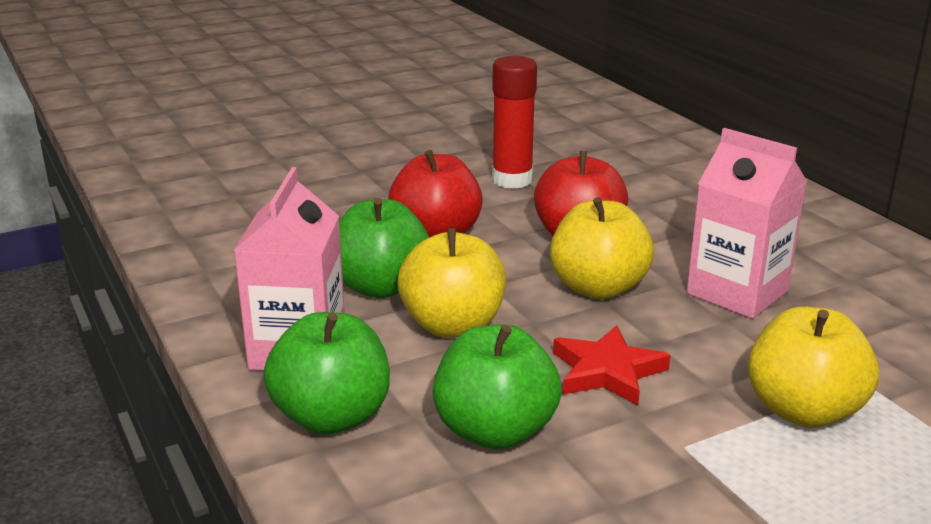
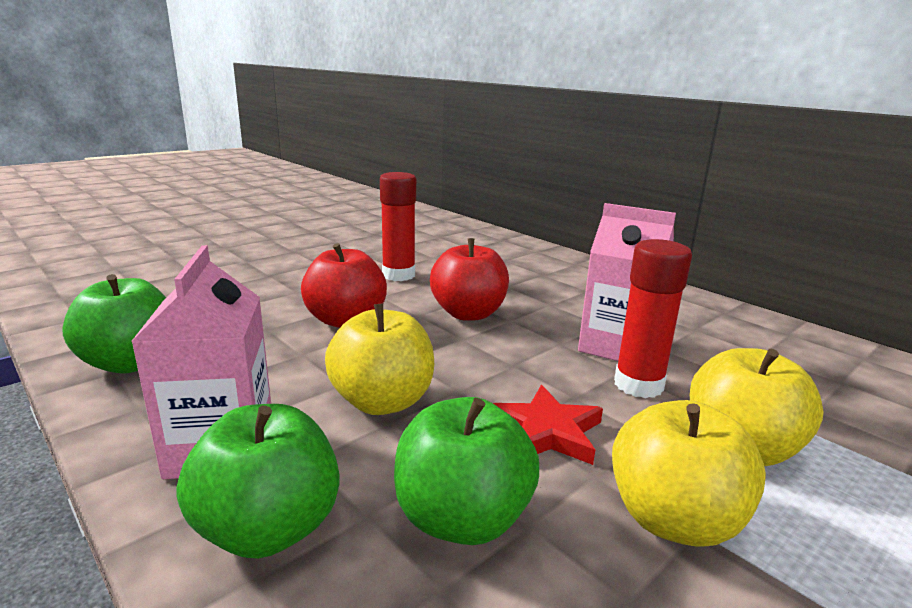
camera: 15 degrees left, 5 degrees down
(381, 287) = (303, 371): green apple -> green apple (131, 363)
(598, 288) = (503, 353): yellow apple -> yellow apple (673, 519)
(734, 337) = (638, 385): none -> red glue stick

